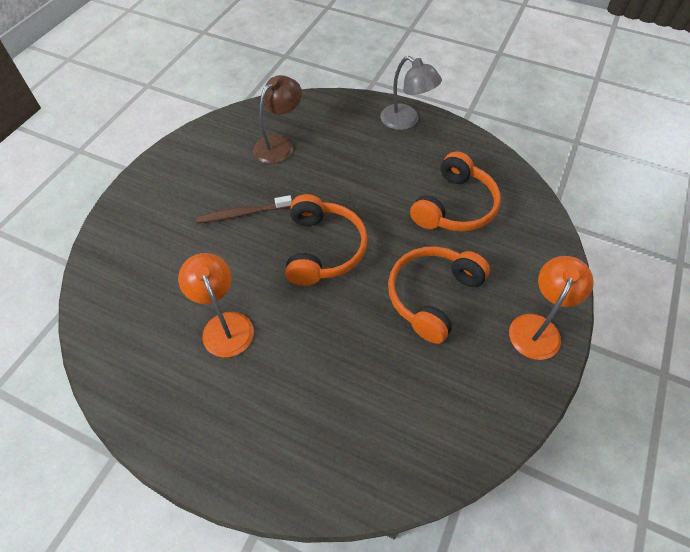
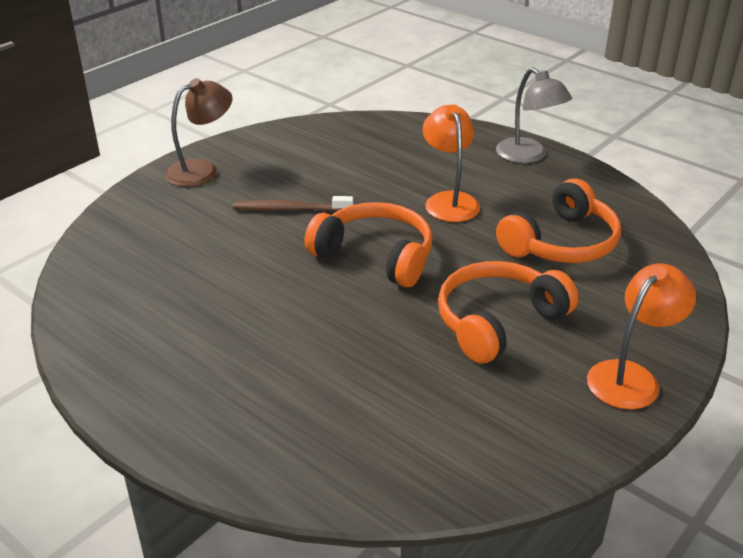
camera: 15 degrees right, 20 degrees down
(224, 325) = (227, 303): orange lamp -> orange lamp (449, 201)
(279, 144) = (360, 155): brown lamp -> brown lamp (202, 170)
(323, 249) = (375, 255): orange headphones -> orange headphones turned 75 degrees counterclockwise

